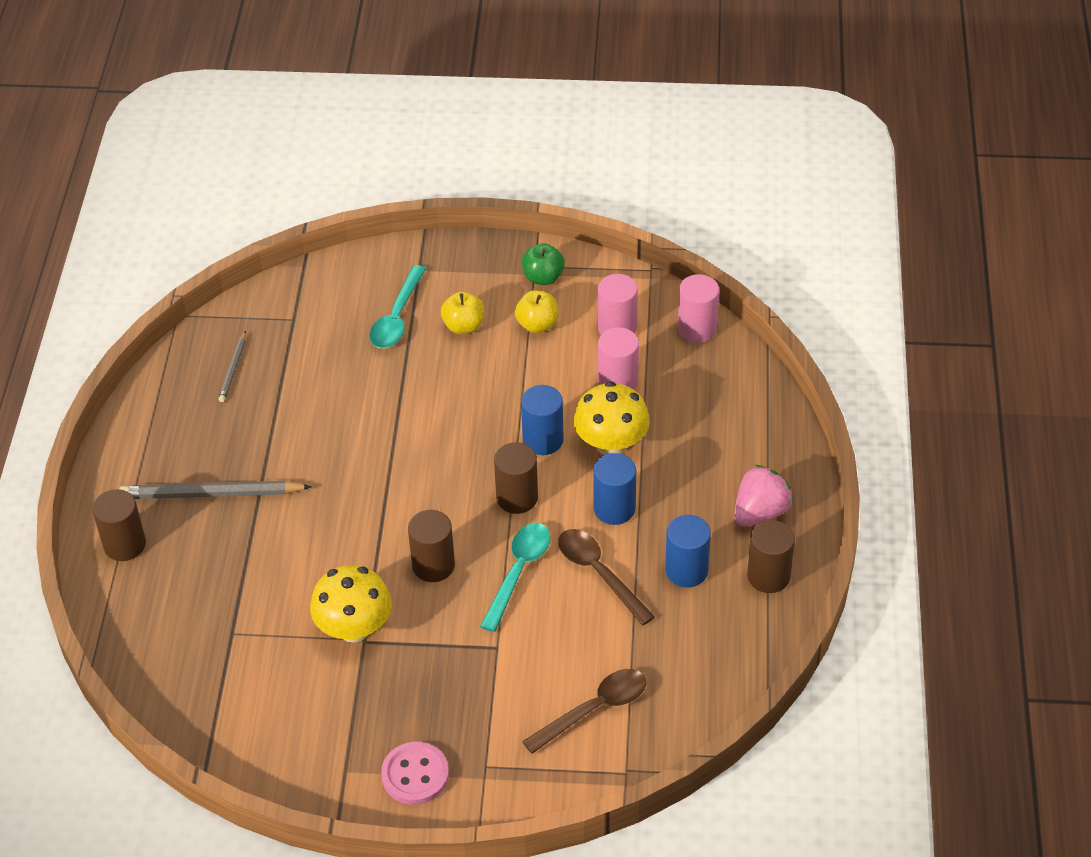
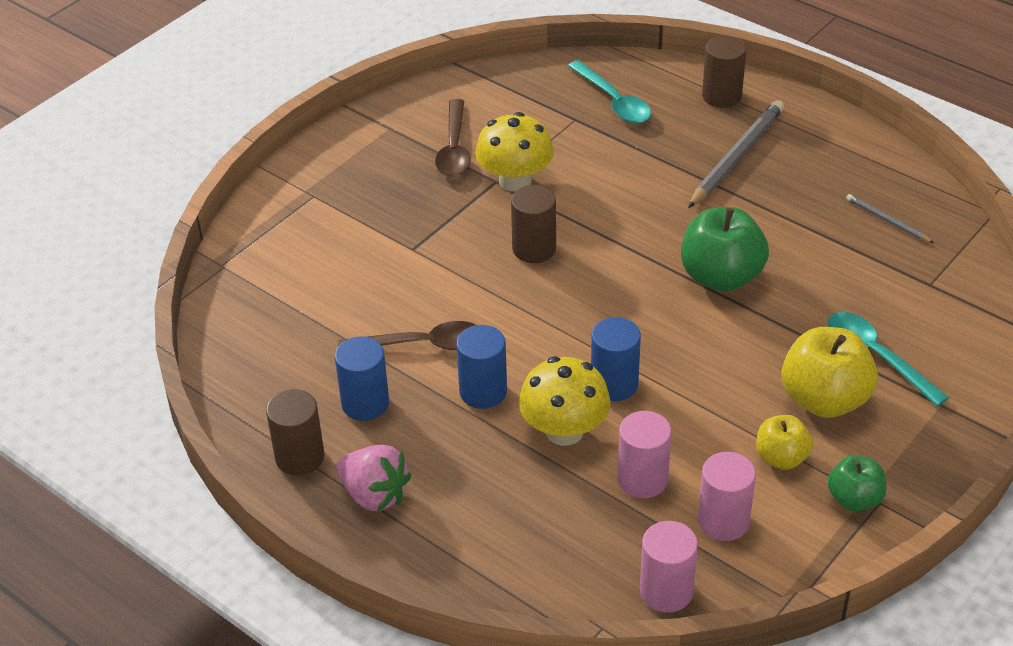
camera: 125 degrees right, 5 degrees down
(376, 435) = (721, 277): none -> green apple
(415, 775) = (347, 158): pink button -> none
(463, 326) = (824, 400): yellow apple -> yellow apple, size x1.71
(517, 498) = (559, 333): brown cylinder -> none
(519, 571) = (475, 296): turquoise spoon -> turquoise spoon (614, 101)
(594, 709) = (295, 275): brown spoon -> brown spoon (454, 149)
(760, 512) = (374, 495): pink strawberry -> pink strawberry turned 45 degrees counterclockwise

